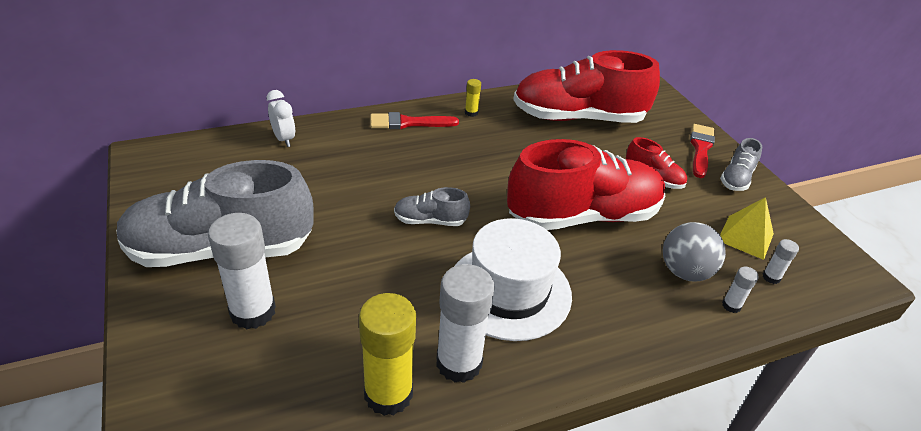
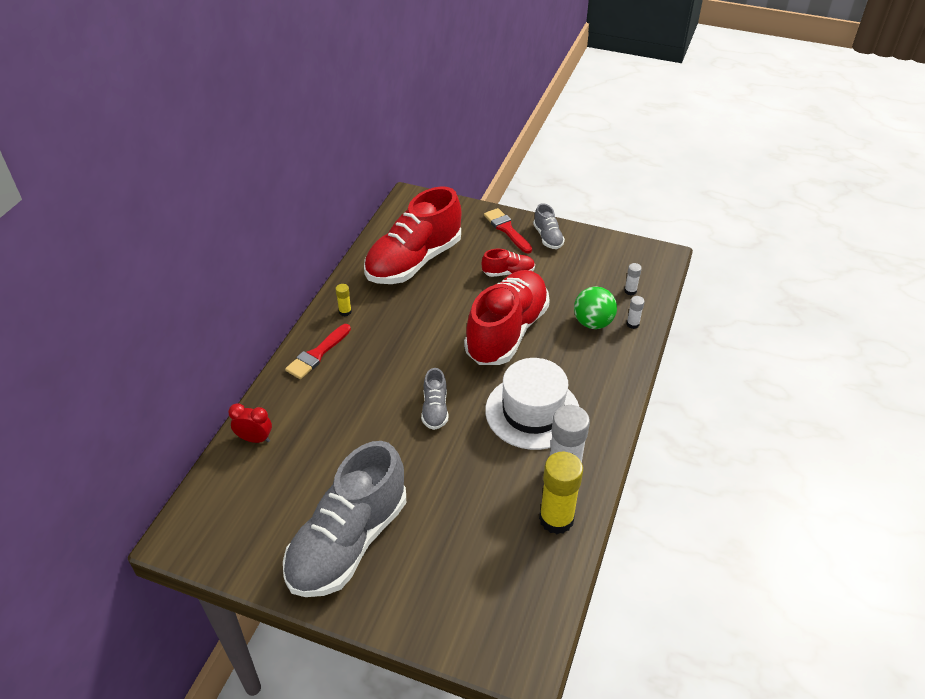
camera: 45 degrees left, 5 degrees up
(253, 312) = (428, 552): white glue stick -> none
(284, 139) = (255, 439): white clock -> red clock
(430, 220) = (435, 409): grey shoe -> grey shoe turned 45 degrees counterclockwise
(684, 272) = (593, 323): grey ball -> green ball
(745, 237) = (594, 275): yellow pyramid -> none

